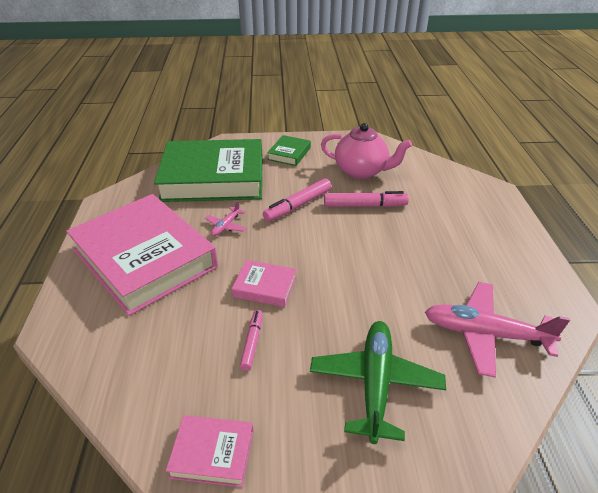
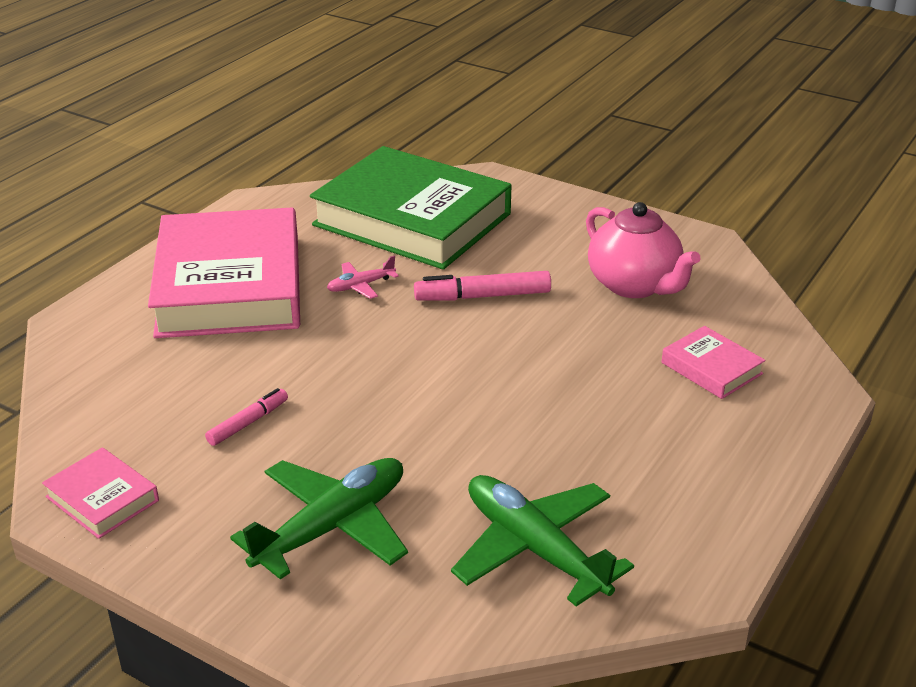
camera: 35 degrees right, 5 degrees down
(265, 287) = (327, 373): pink book -> pink book (711, 368)
(289, 154) = (555, 223): green book -> none
(365, 205) = (577, 333): pink marker -> none
(485, 334) = (534, 549): pink plane -> green plane

